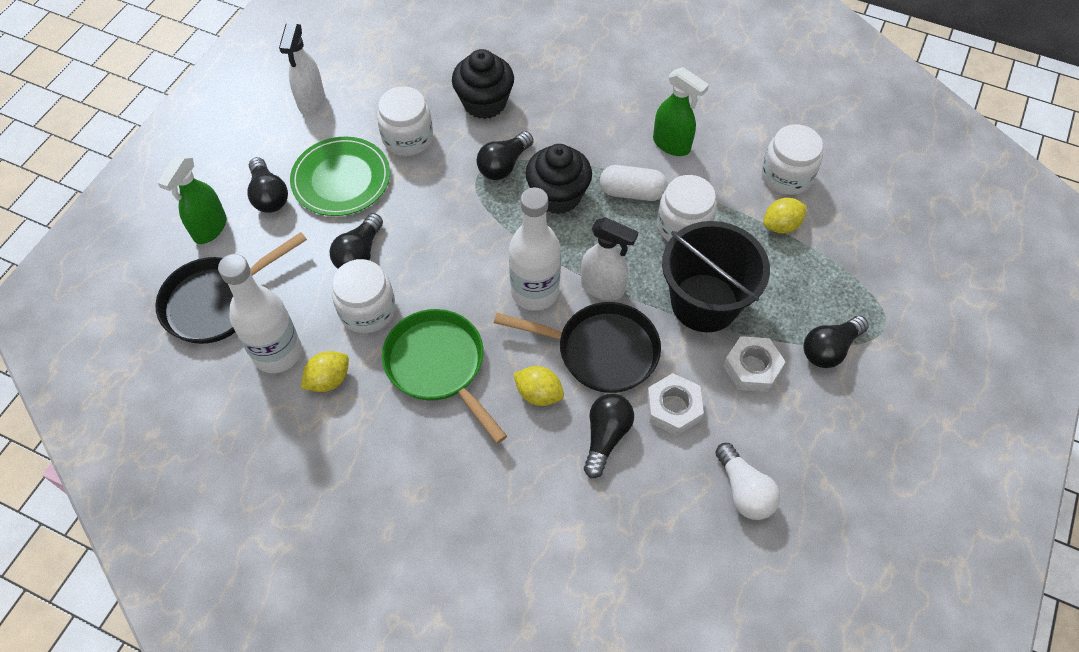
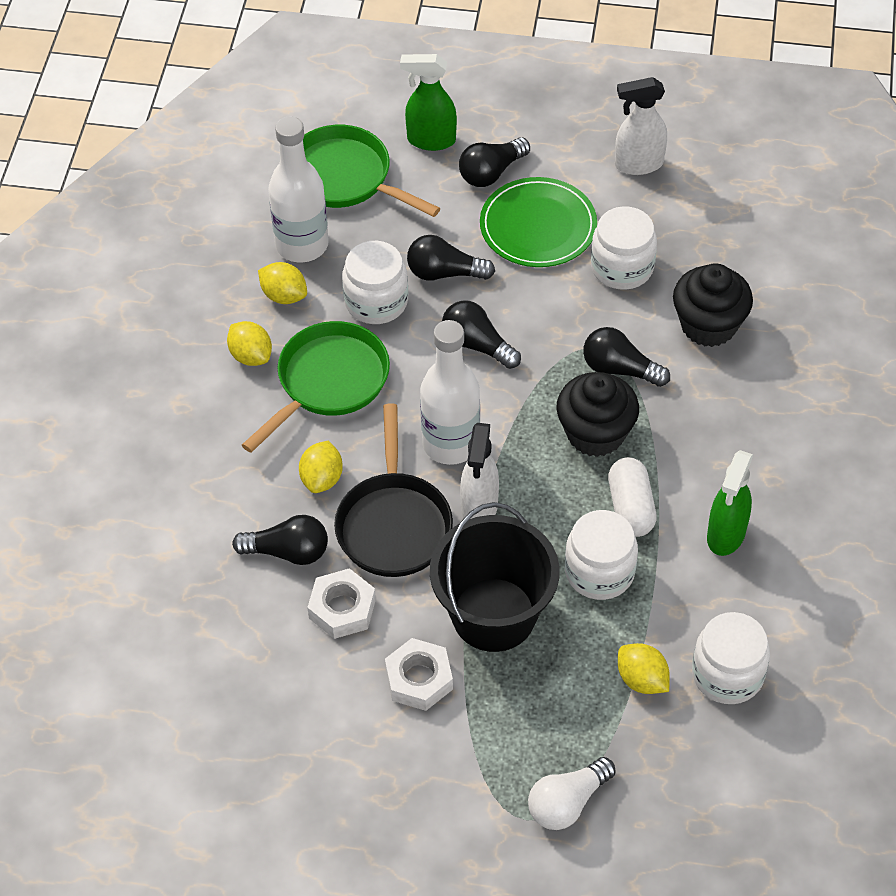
camera: 75 degrees right, 5 degrees down
(217, 301) = (345, 178): black pan -> green pan
(385, 421) = (251, 356): none -> yellow lemon
(744, 490) = (259, 695): white light bulb -> white light bulb (567, 803)
(829, 349) = (472, 759): black light bulb -> black light bulb (477, 345)

